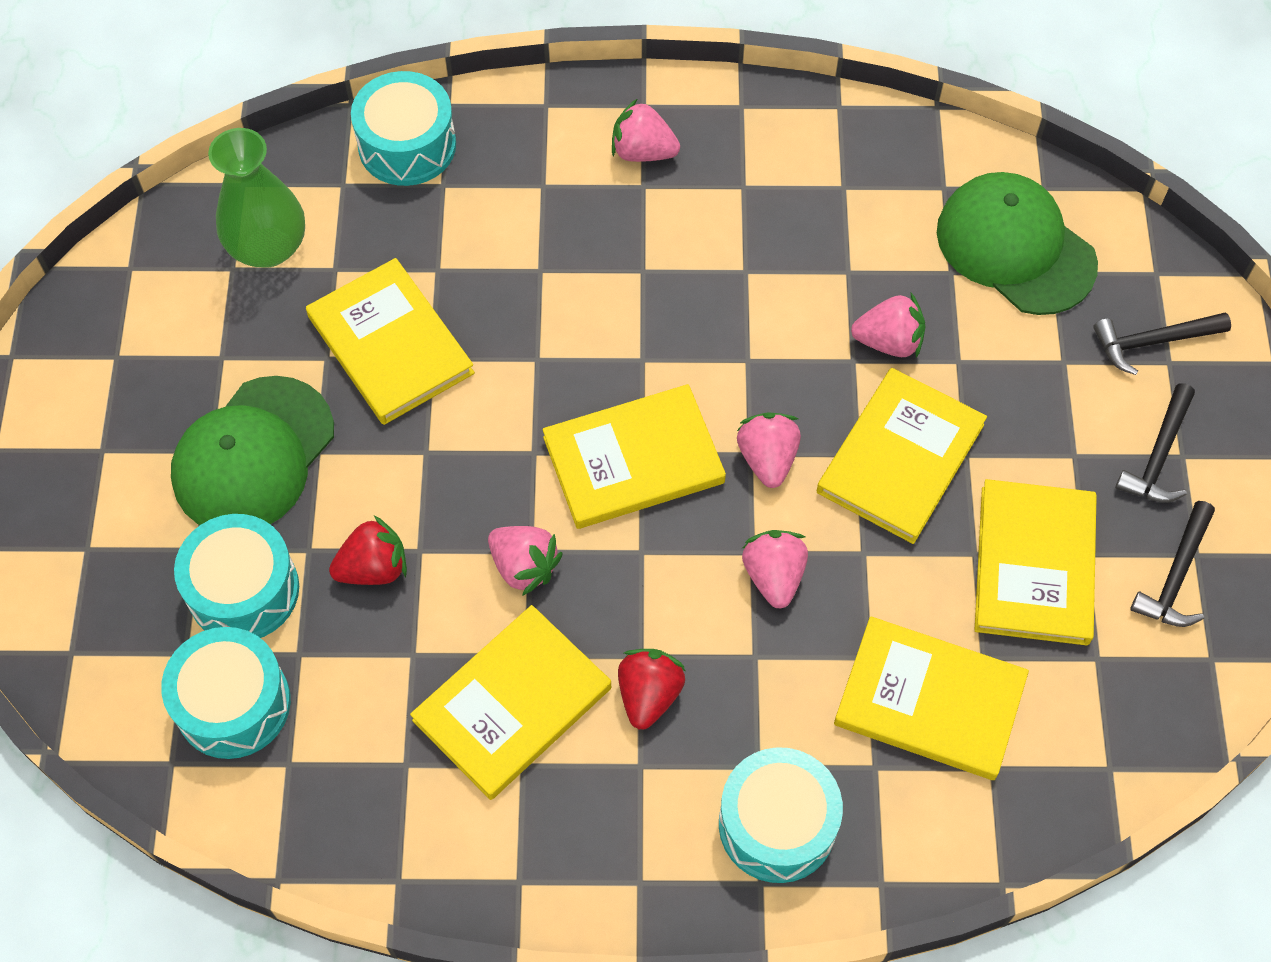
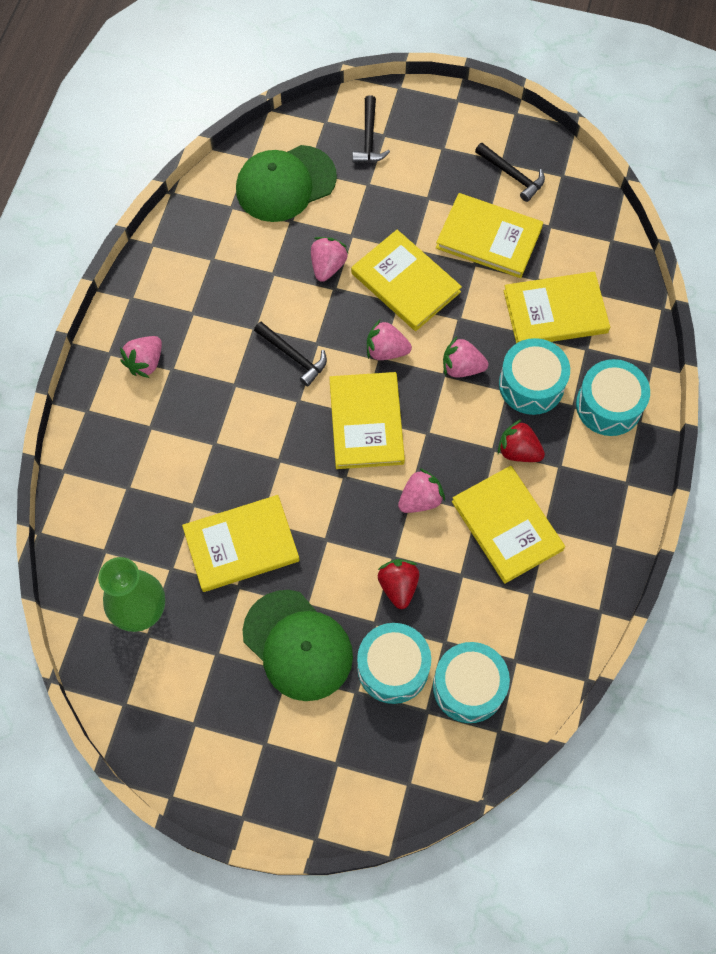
camera: 75 degrees left, 5 degrees up
(407, 145) = (87, 503): turquoise drum -> turquoise drum (531, 384)
(929, 701) = (555, 311): yellow book -> yellow book turned 45 degrees clockwise
(1158, 456) = (440, 159): black hammer -> black hammer (293, 356)

